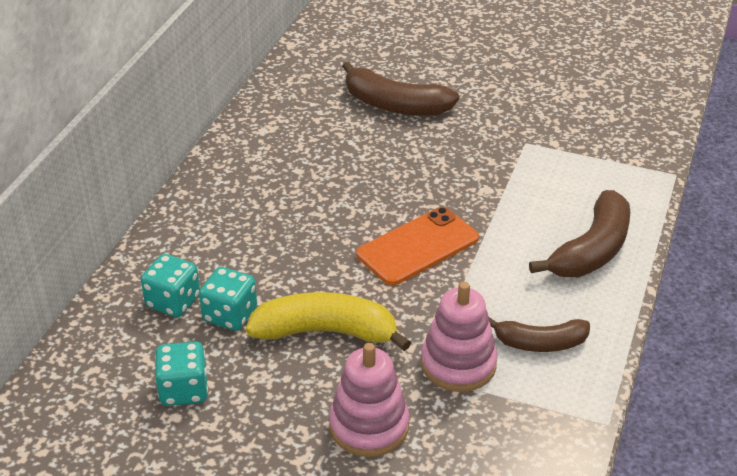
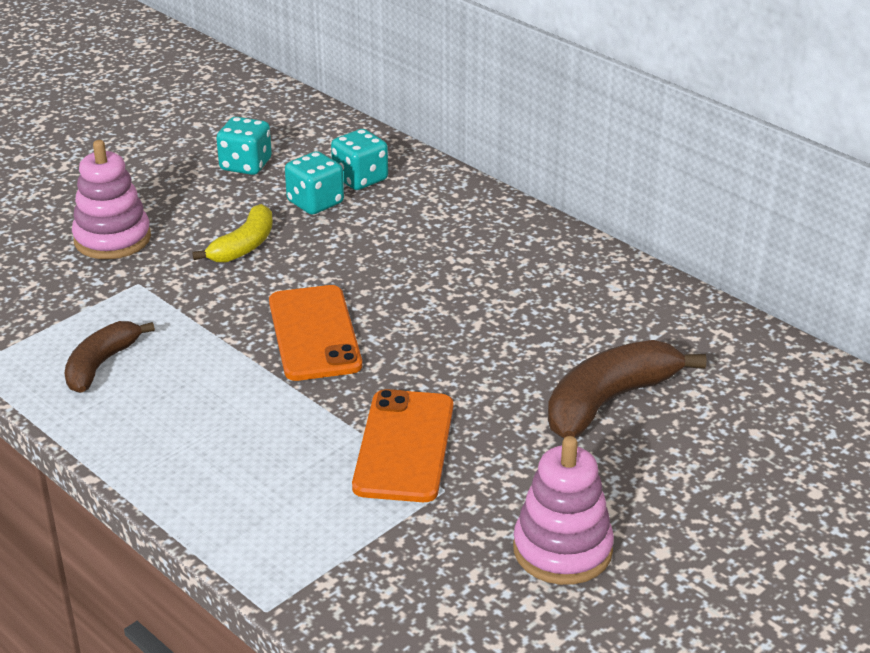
camera: 115 degrees right, 5 degrees down
(326, 332) = (244, 246): yellow banana -> yellow banana, size x0.64
(458, 364) = (128, 306): pink stacking toy -> pink stacking toy (562, 550)
(502, 168) = (404, 446): none -> orange phone
(592, 250) = (194, 459): brown banana -> none

